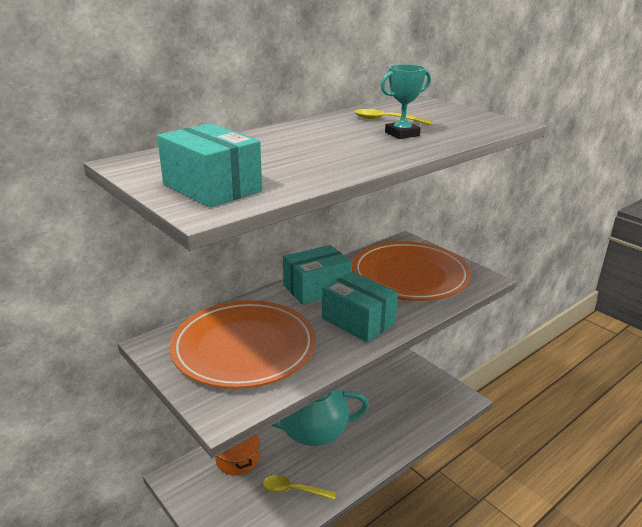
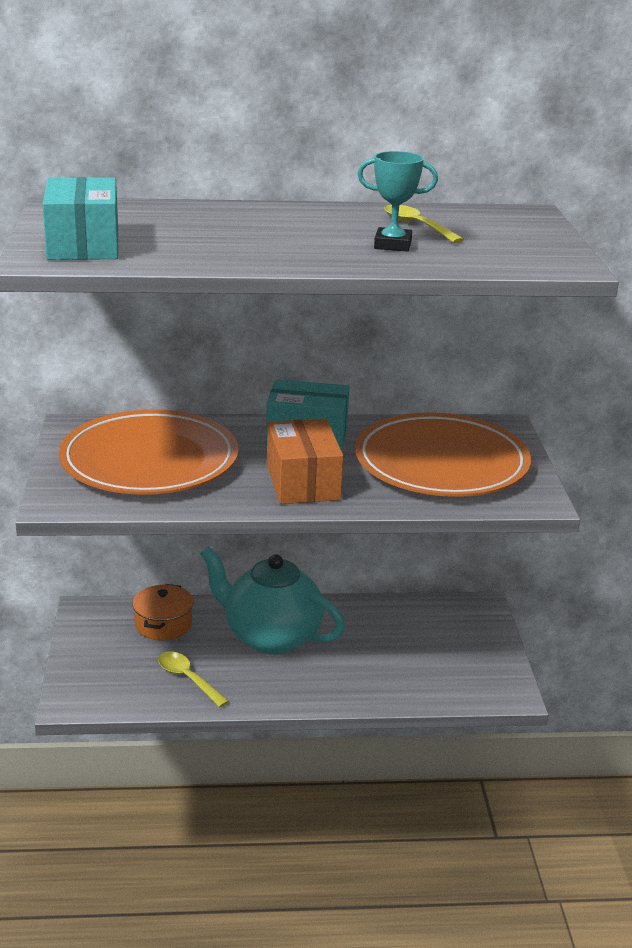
camera: 35 degrees right, 0 degrees up
(358, 321) = (303, 482): turquoise box -> orange box

